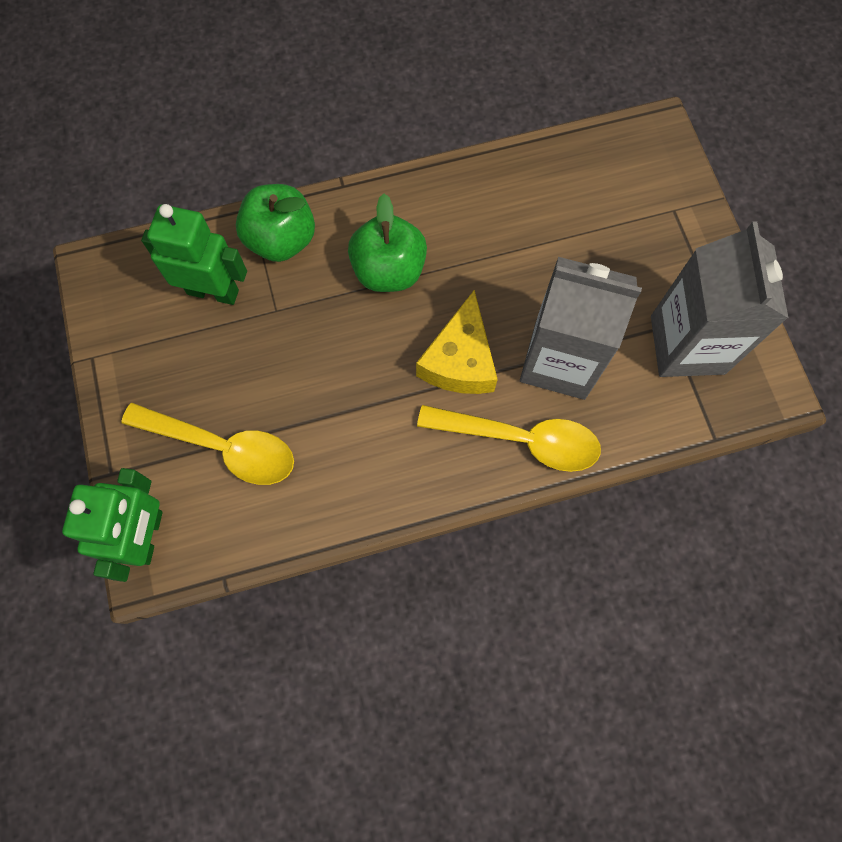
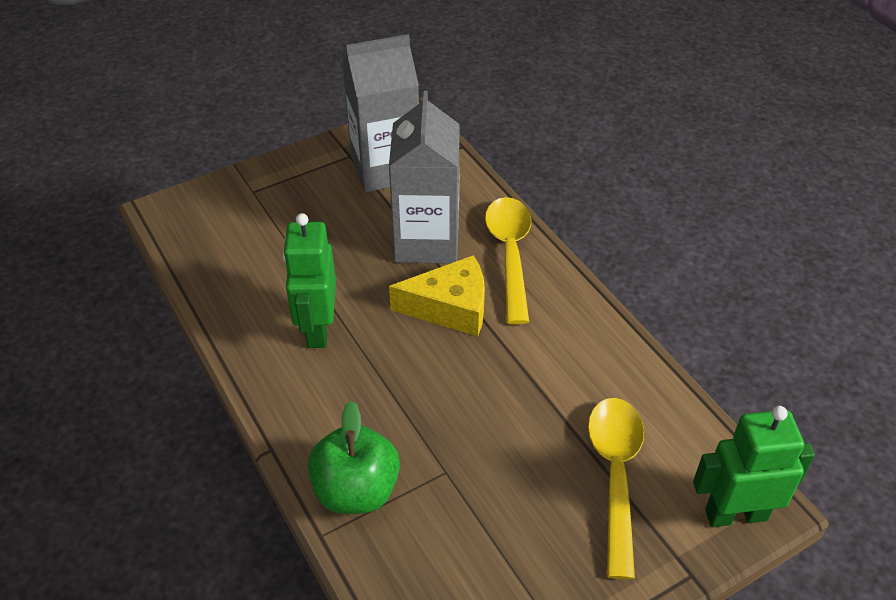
camera: 105 degrees left, 25 degrees down
(213, 291) = (441, 541): green robot -> green robot (317, 329)
(389, 270) = (369, 382): green apple -> none

